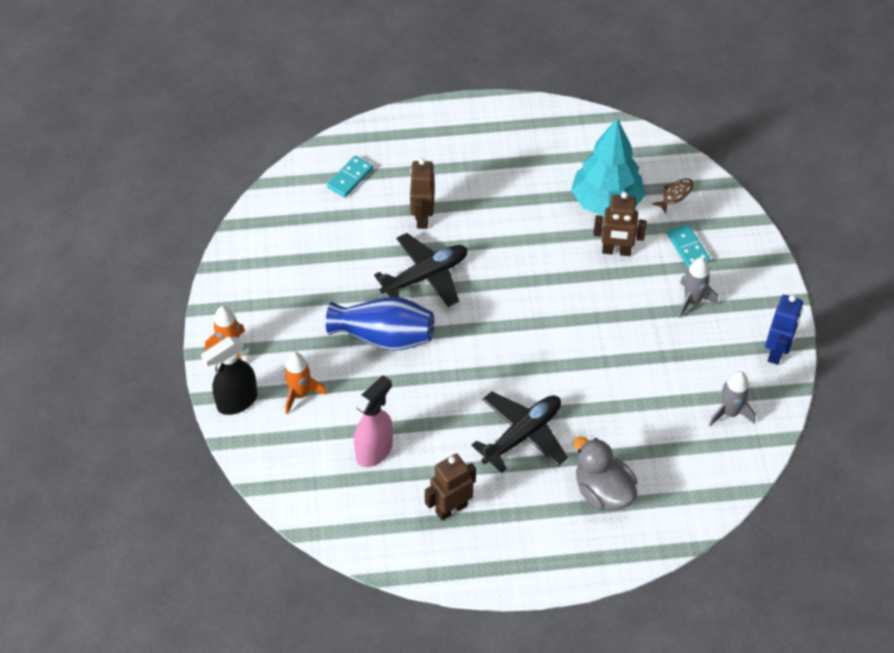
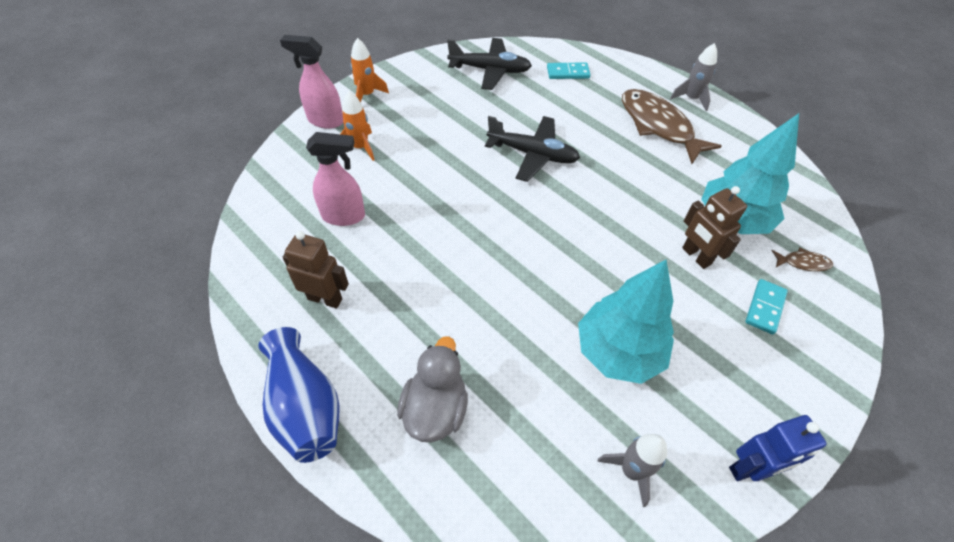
camera: 50 degrees right, 0 degrees up
(236, 402) = (325, 120): black spray bottle -> pink spray bottle
(384, 337) = (455, 162): blue vase -> blue vase (305, 407)
(422, 218) = (580, 124): brown robot -> none
(475, 167) = (658, 126): none -> brown fish
(522, 435) = (443, 304): black plane -> black plane (490, 70)
(648, 358) = (618, 352): none -> turquoise tree
(692, 301) = (716, 348): grey rocket -> grey rocket (691, 99)

